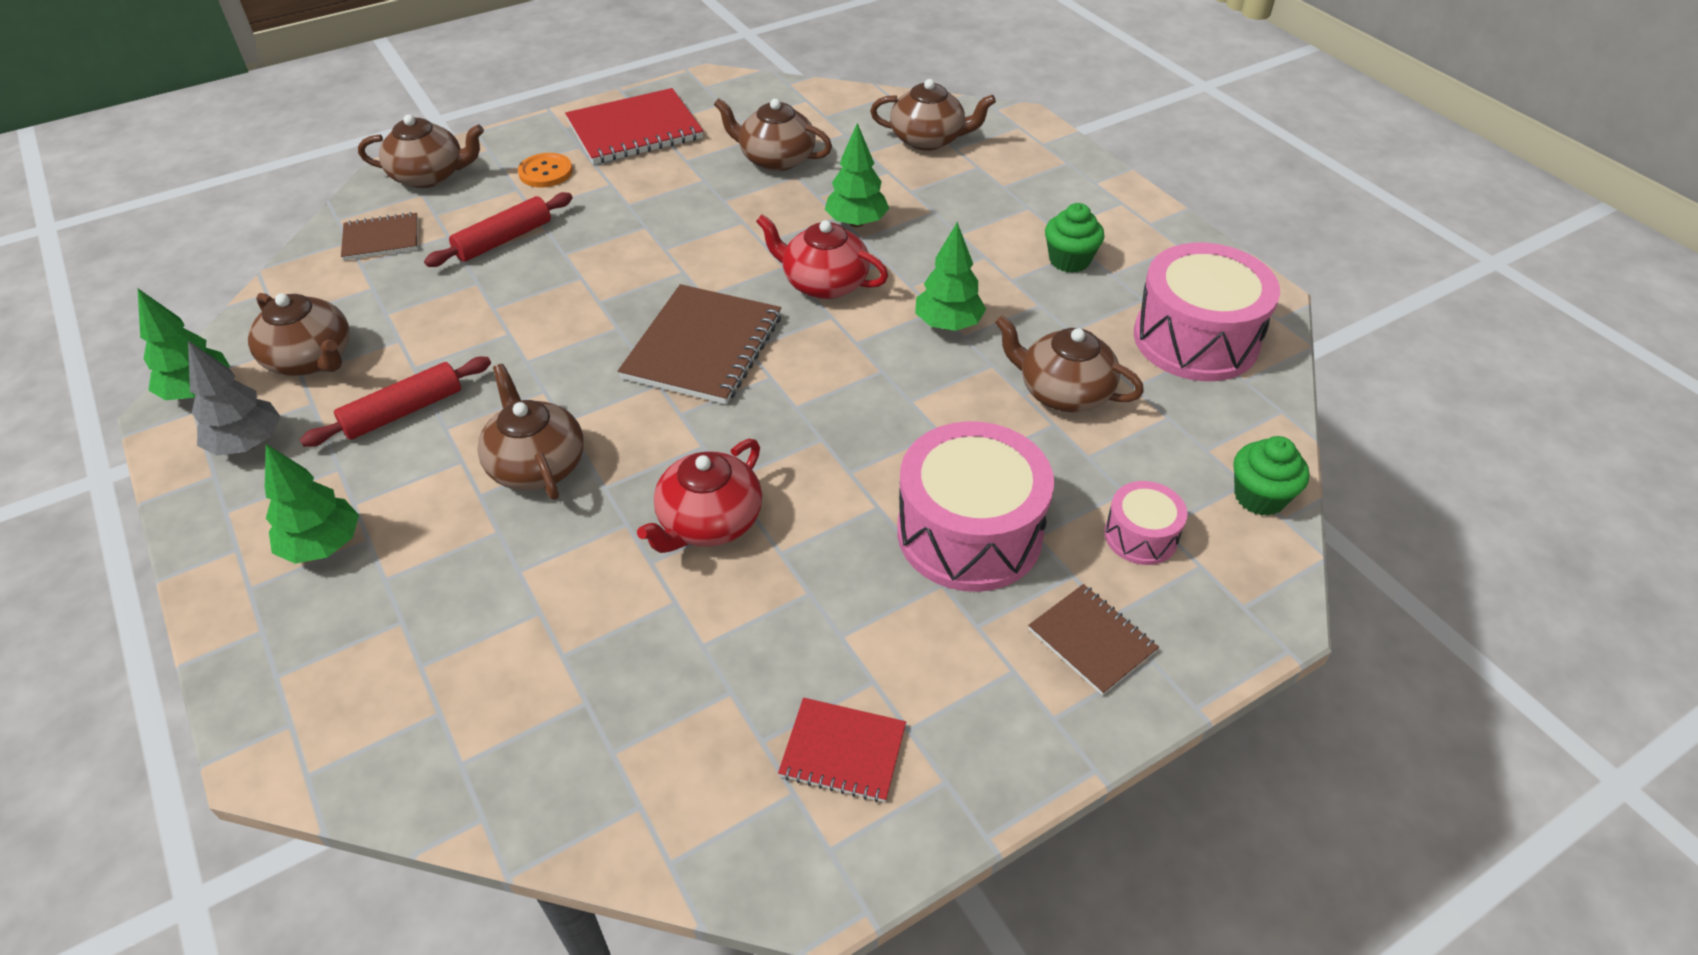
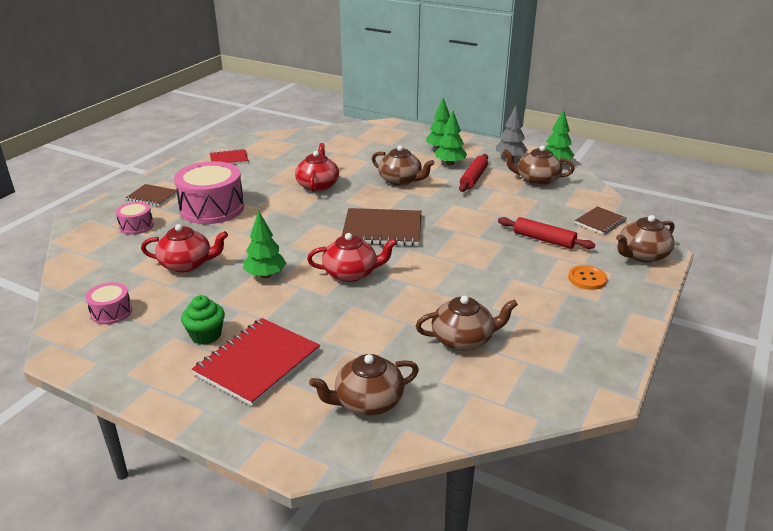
camera: 150 degrees right, 15 degrees down
(504, 240) = (544, 240): red rolling pin -> red rolling pin turned 75 degrees counterclockwise
(635, 130) = (584, 326): red notebook -> red notebook (257, 363)
(703, 347) = (382, 229): brown notebook -> brown notebook turned 75 degrees counterclockwise
(856, 223) = (364, 313): green tree -> green tree (450, 163)
(1063, 392) = (187, 264): brown teapot -> red teapot
(1195, 339) = (111, 312): pink drum -> pink drum, size x0.50
(1259, 497) = (78, 252): green cupcake -> none

